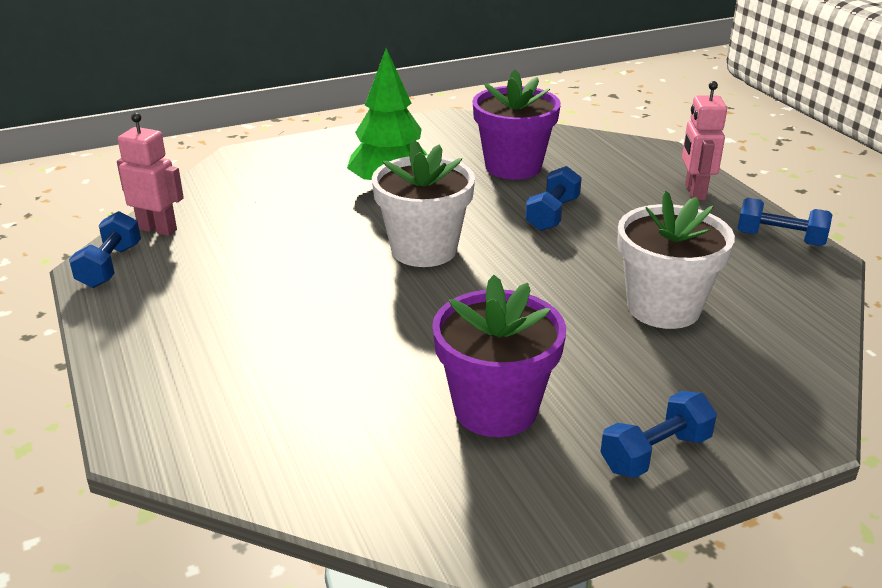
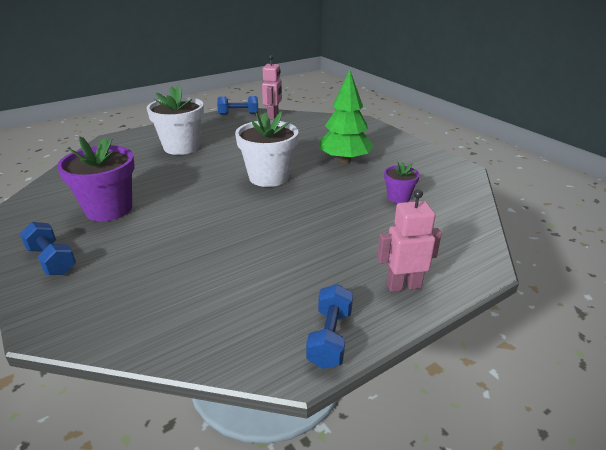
camera: 80 degrees right, 0 degrees up
(513, 167) = (398, 197): purple flower pot -> purple flower pot, size x0.53
(552, 214) = (330, 216): blue dumbbell -> none
(663, 308) = (206, 265): white flower pot -> white flower pot (181, 147)

